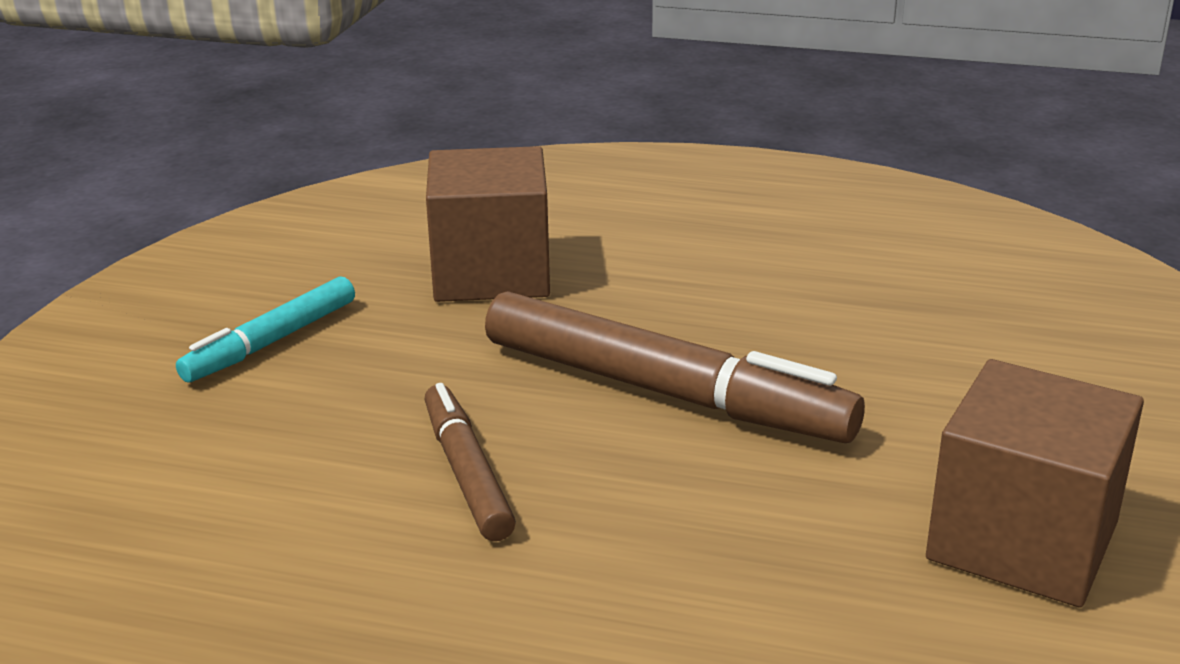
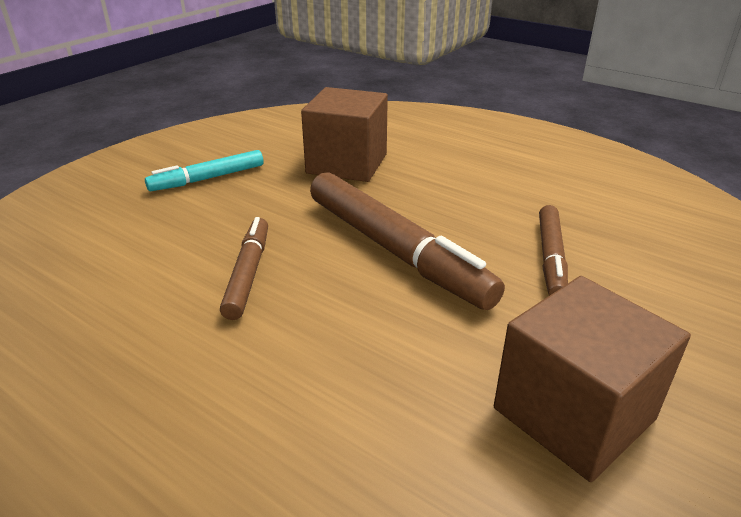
camera: 20 degrees right, 5 degrees up
(885, 356) = (550, 258): none -> brown marker

